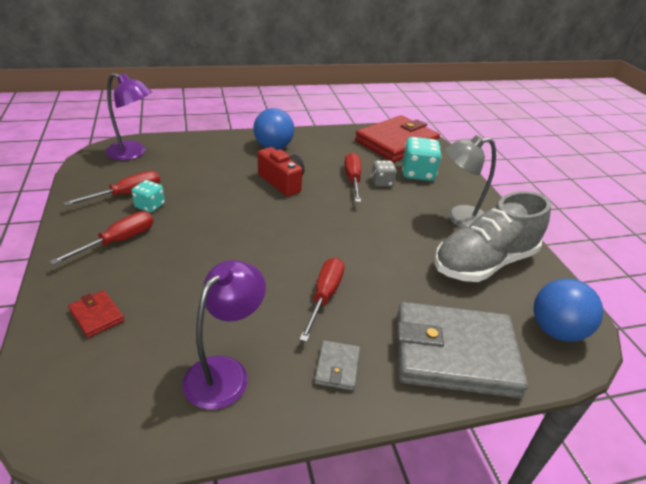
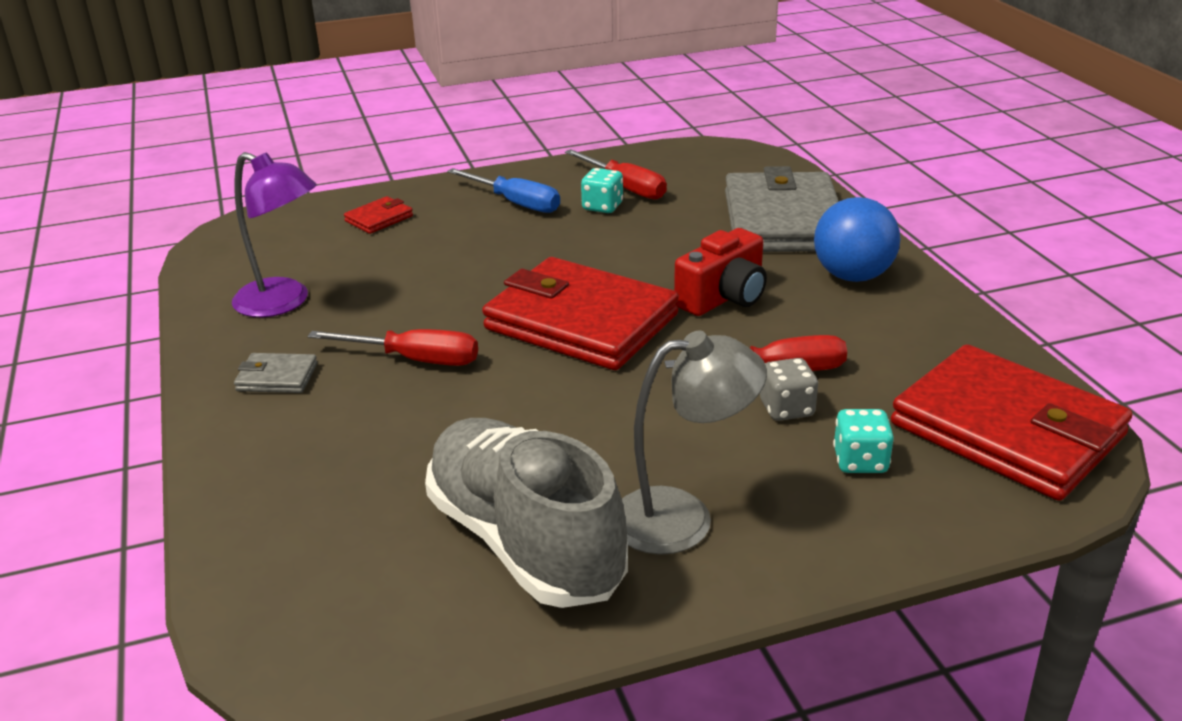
camera: 90 degrees right, 5 degrees down
(118, 241) = (515, 203): red screwdriver -> blue screwdriver
(133, 153) = (742, 170): purple lamp -> none
(295, 229) = (581, 322): none -> red wallet
(417, 173) = (860, 461): turquoise dice -> turquoise dice, size x0.60
(454, 353) = (285, 483): grey wallet -> grey wallet (782, 221)
(459, 218) = (683, 517): grey lamp -> grey lamp turned 90 degrees clockwise
(556, 330) = (324, 621): blue ball -> none

